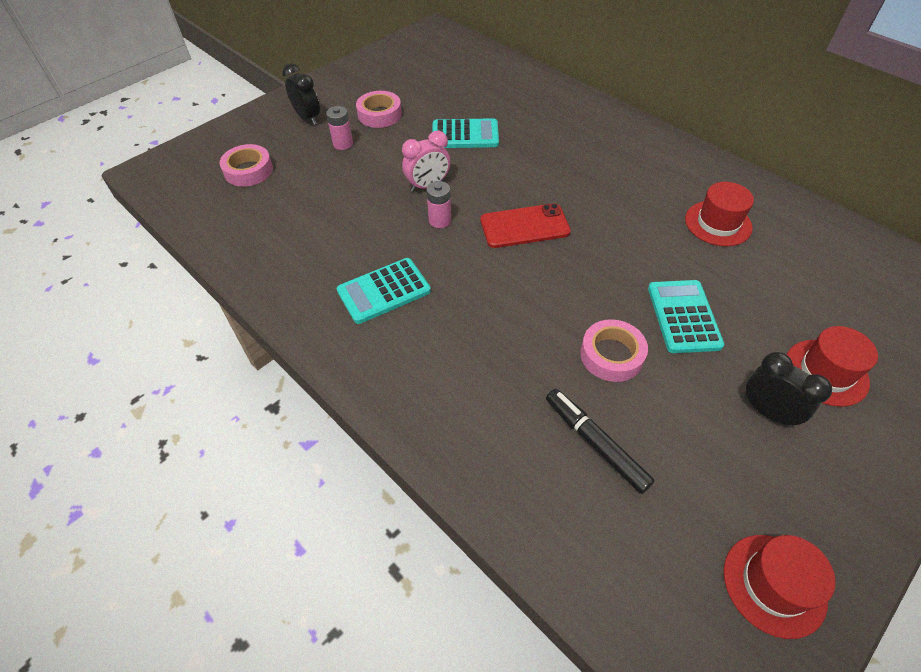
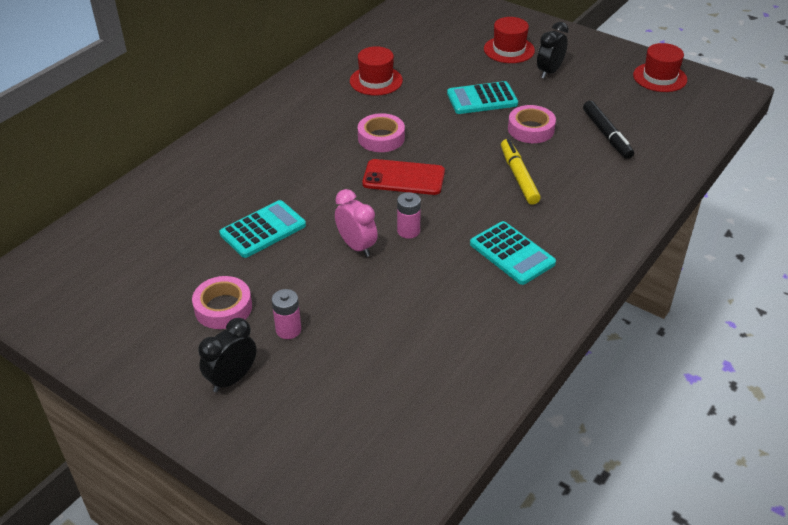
camera: 100 degrees left, 10 degrees down
(248, 170) = (354, 410): pink tape -> pink tape (381, 138)
(465, 135) = (263, 230): turquoise calculator -> turquoise calculator turned 60 degrees clockwise
(512, 322) = (518, 176): none -> yellow marker
(524, 226) = (403, 178): red phone -> red phone turned 60 degrees counterclockwise
(595, 443) = (606, 135): black marker -> black marker turned 60 degrees counterclockwise

